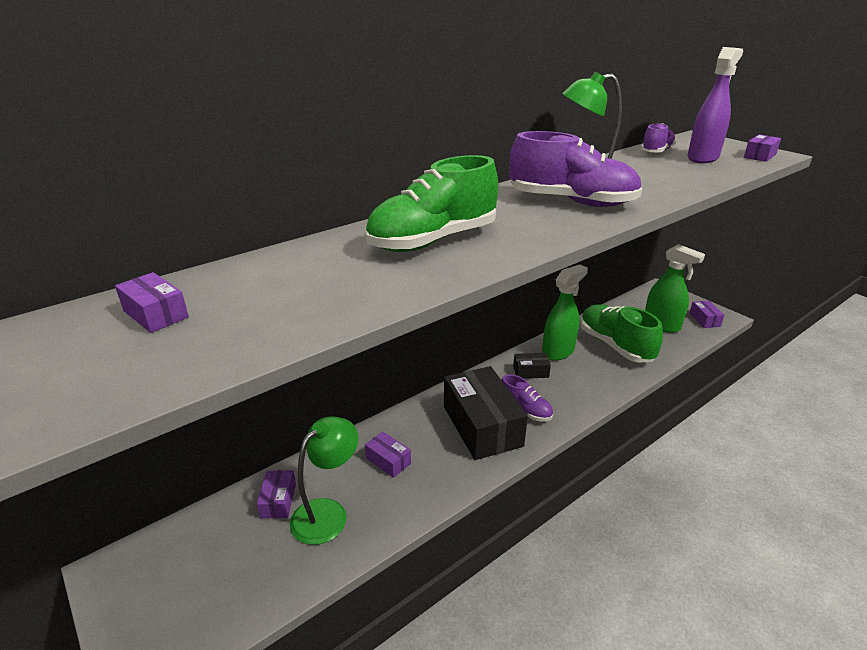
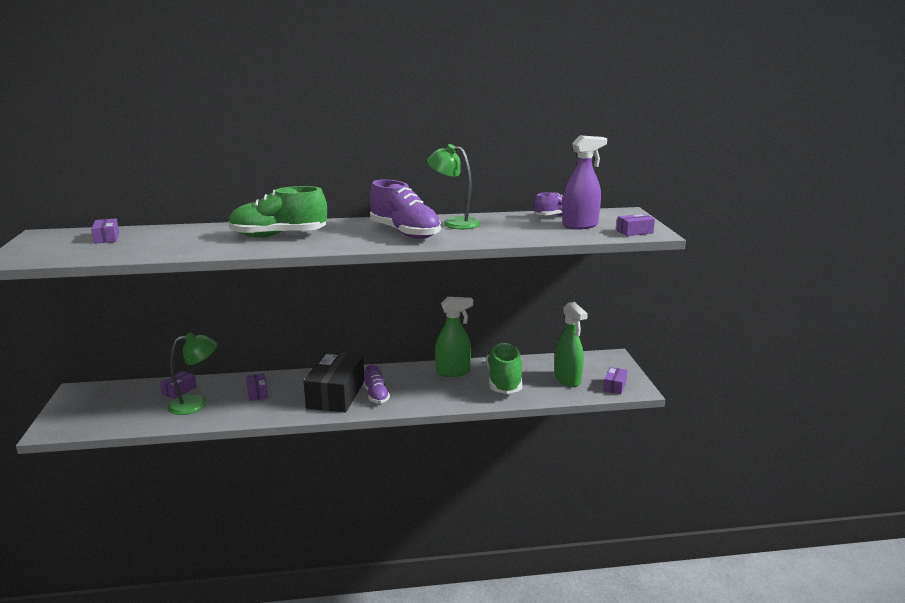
camera: 30 degrees right, 10 degrees down
(530, 372) = (414, 377): black box -> none

